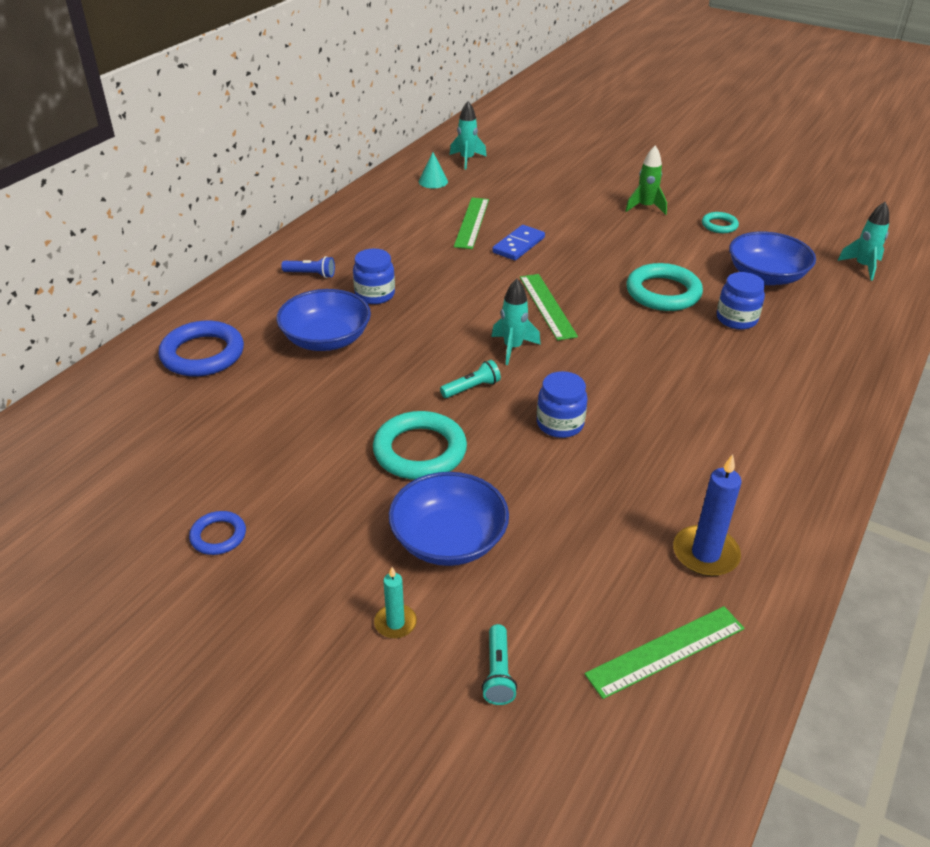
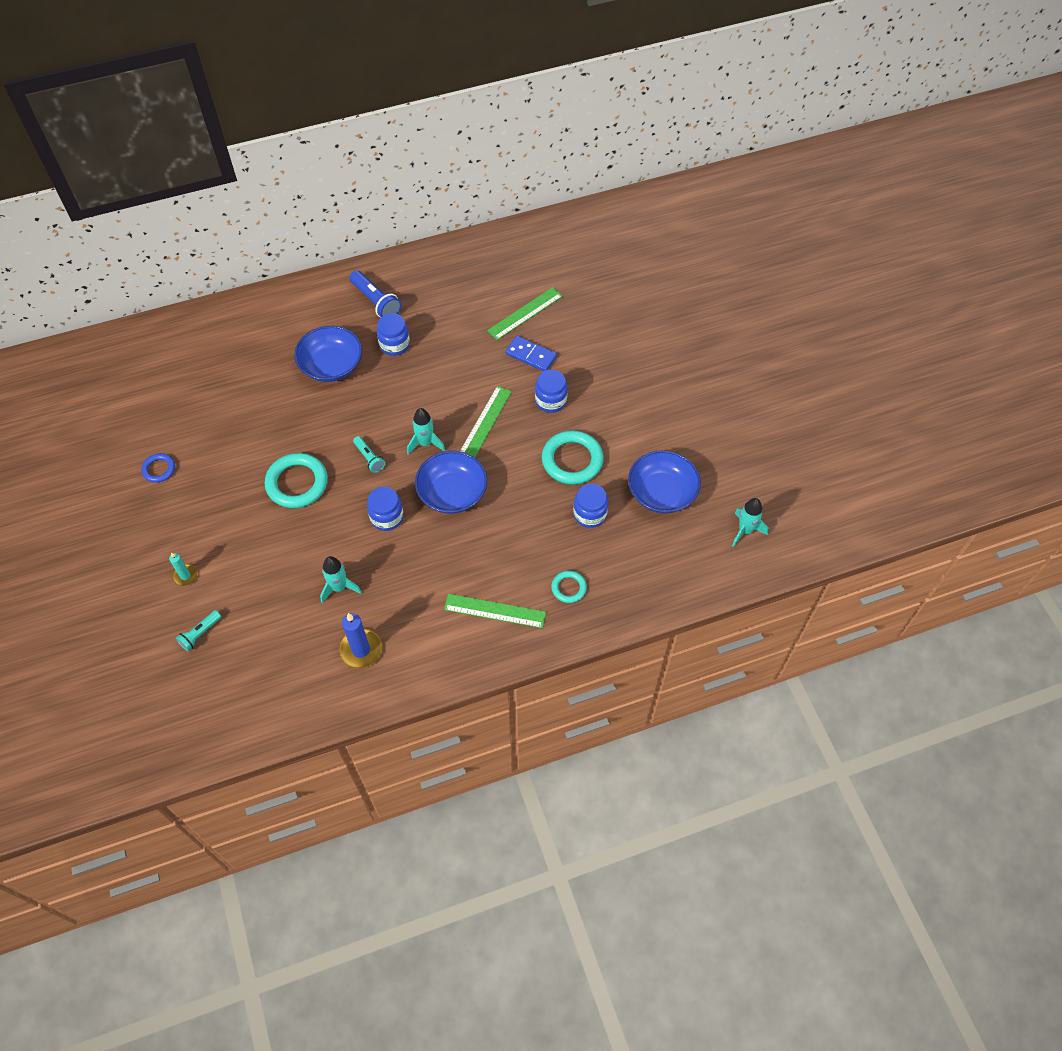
camera: 40 degrees right, 20 degrees up
(202, 354) = (258, 334): blue ring -> none
(311, 274) = (376, 302): blue flashlight -> blue flashlight, size x1.63
(433, 181) = (546, 252): turquoise cone -> none
(448, 540) = (253, 548): blue bowl -> blue bowl (452, 493)
(467, 160) = (596, 241): turquoise rocket -> turquoise rocket (339, 587)
(471, 388) = (369, 458): turquoise flashlight -> turquoise flashlight turned 45 degrees clockwise
(518, 245) = (530, 355): blue domino -> blue domino turned 45 degrees clockwise
(582, 265) = (550, 401): none -> blue jar
(645, 207) = (665, 372): green rocket -> none
(665, 651) = (280, 681): green ruler -> green ruler (495, 611)
(719, 225) = (695, 425): turquoise ring -> turquoise ring (568, 588)

